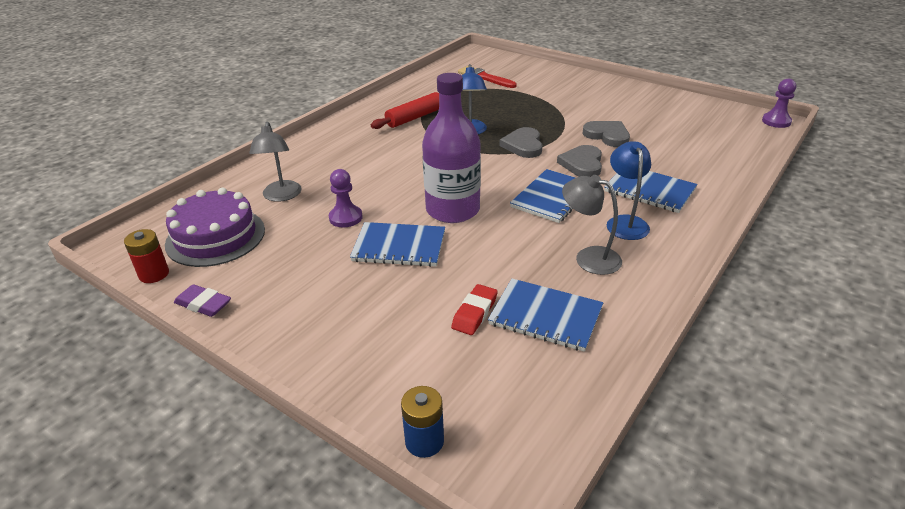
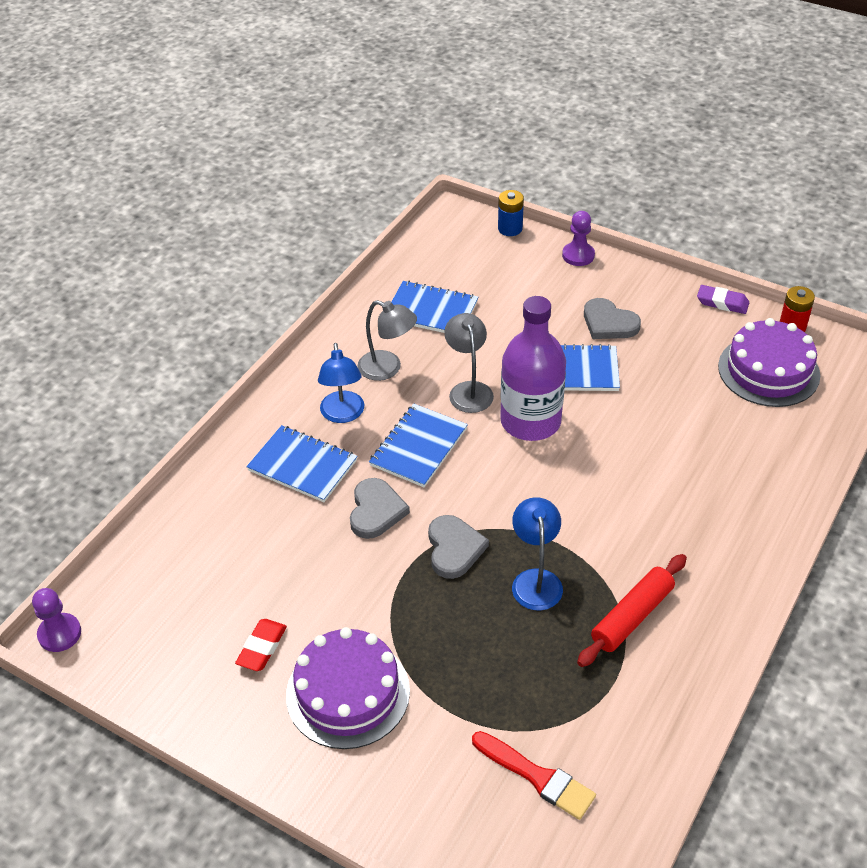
camera: 175 degrees right, 10 degrees up
(281, 196) = (737, 431): grey lamp -> grey lamp (469, 390)
(345, 218) = (645, 403): purple pawn -> purple pawn (578, 255)
(474, 313) = (490, 310): red eraser -> red eraser (262, 648)
(585, 99) = (348, 692): none -> purple cake
(607, 135) = (330, 580): grey heart -> grey heart (609, 323)

